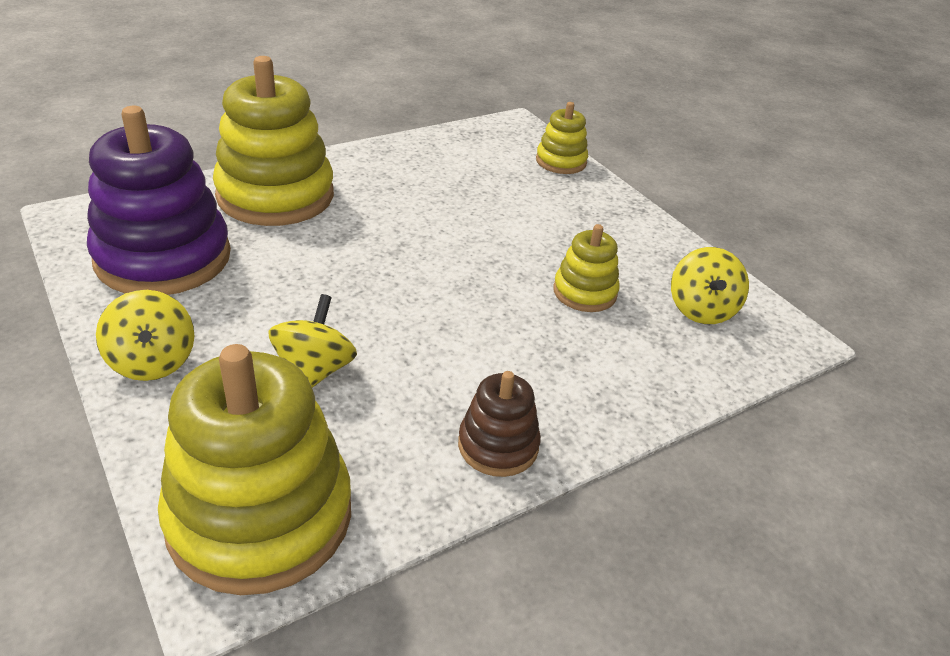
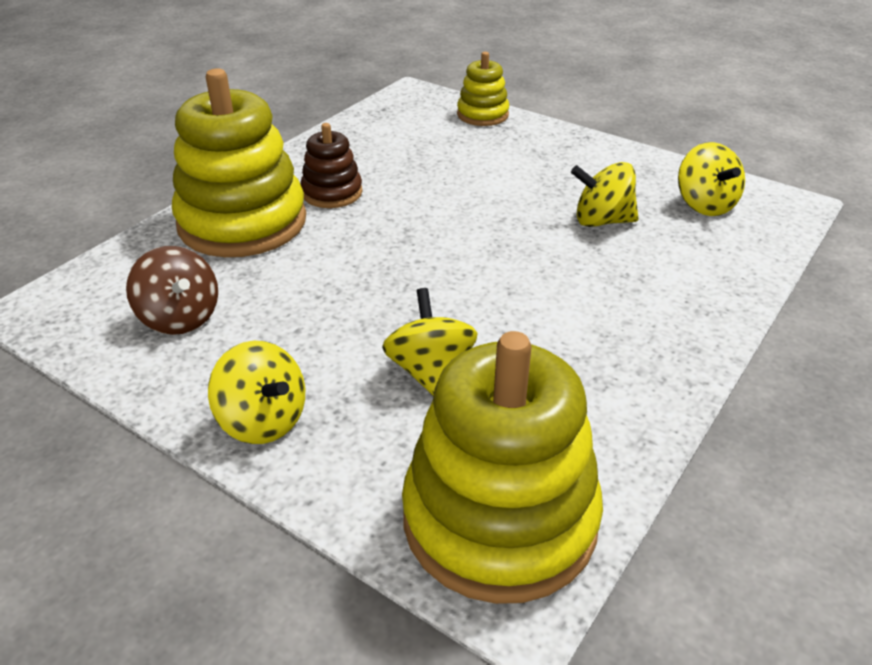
camera: 20 degrees left, 0 degrees up
(163, 258) = (180, 318): purple stacking toy -> brown spinning top
(498, 445) = (647, 375): brown stacking toy -> brown stacking toy (332, 193)
(584, 292) = (602, 221): yellow stacking toy -> yellow spinning top

